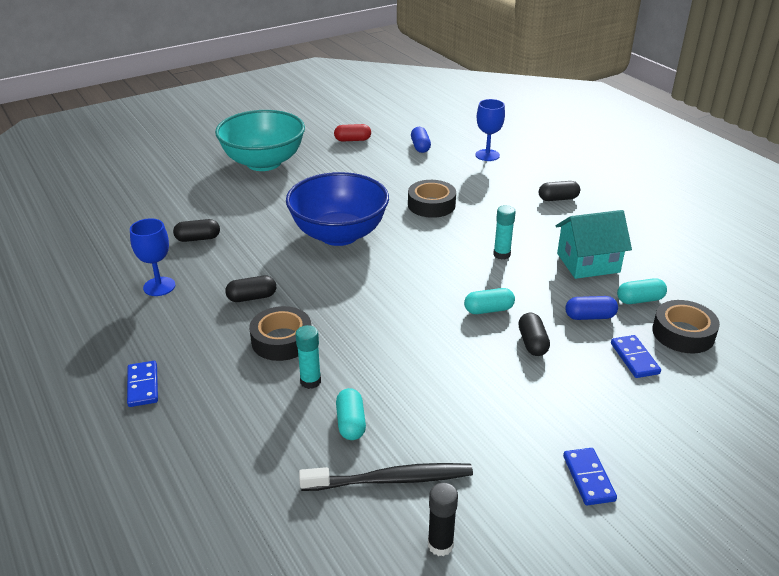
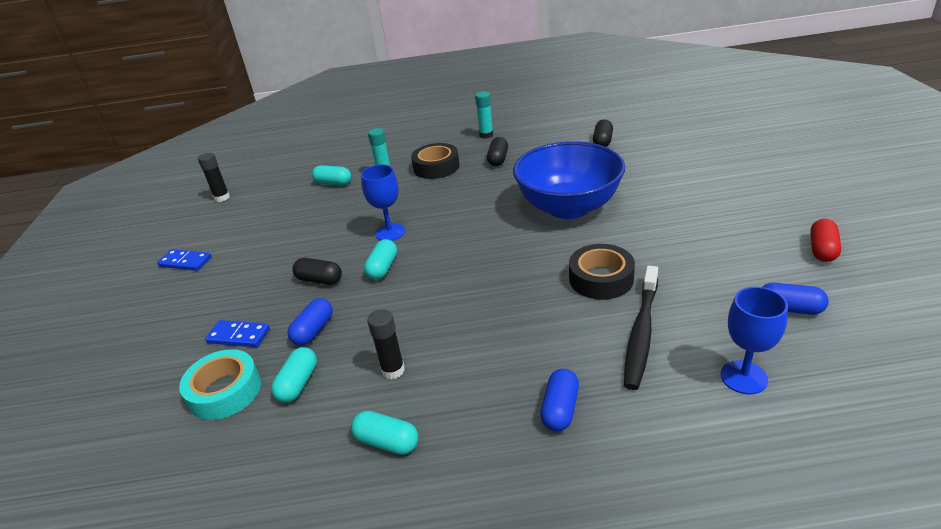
camera: 120 degrees right, 0 degrees up
(143, 386) = (436, 123): blue domino -> none
(159, 286) = (540, 127): blue goblet -> blue goblet (390, 232)
(263, 163) = (756, 180): turquoise bowl -> none
(390, 480) = (278, 190): black toothbrush -> black toothbrush (641, 332)
(501, 254) = (461, 304): turquoise glue stick -> turquoise glue stick (486, 135)
(558, 199) = (560, 409): black capsule -> blue capsule
(588, 263) = (393, 370): turquoise house -> black glue stick
(638, 246) = (387, 442): none -> turquoise capsule
(683, 333) = (225, 391): black tape -> turquoise tape

